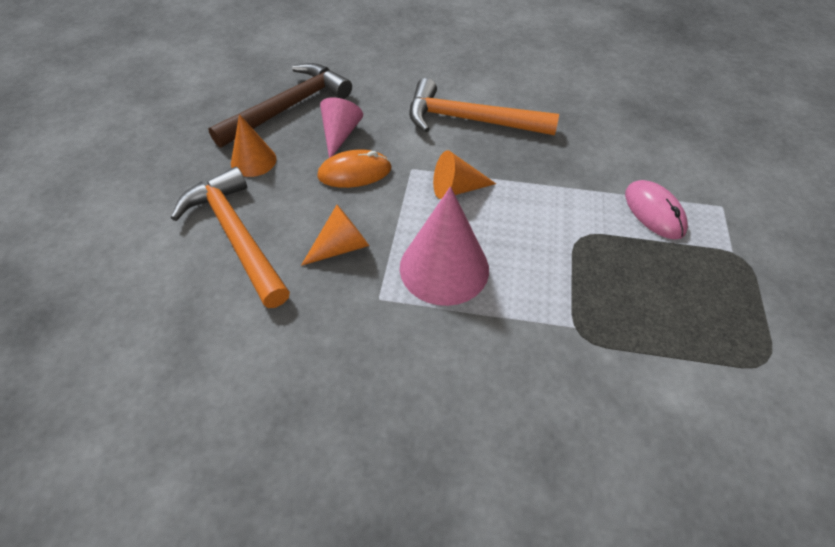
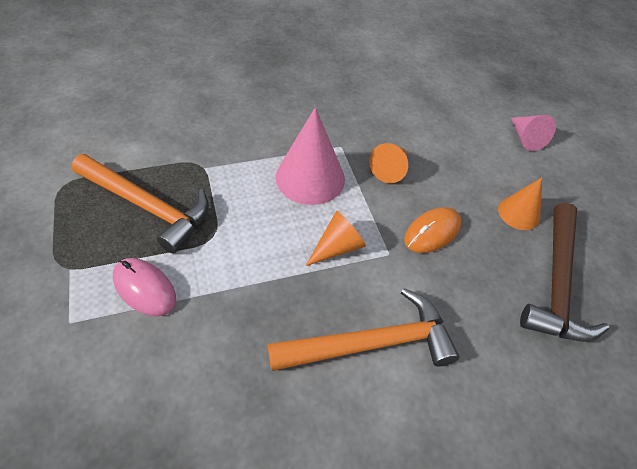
camera: 150 degrees right, 0 degrees up
(236, 235) = (464, 154): orange hammer -> orange hammer (147, 206)
(340, 135) = (480, 268): pink cone -> pink cone (525, 138)

